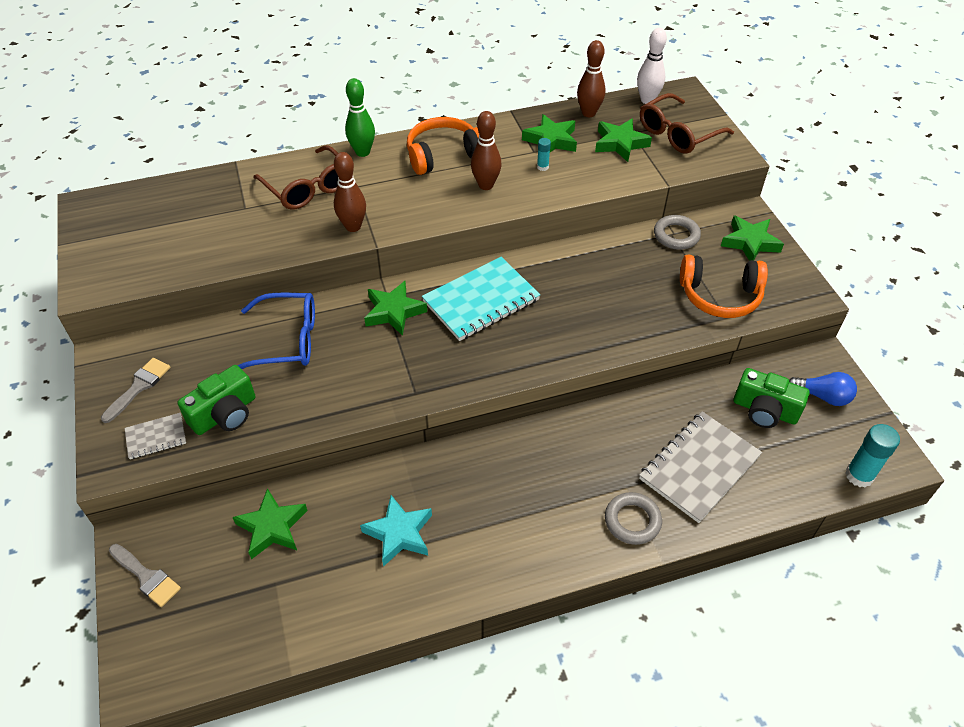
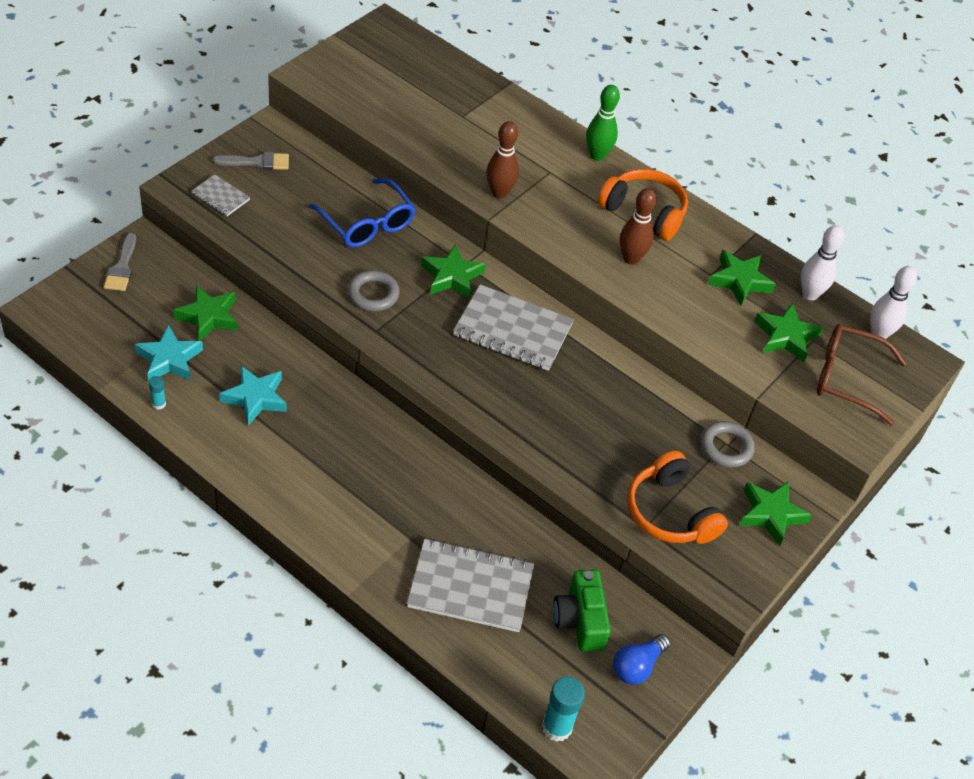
camera: 50 degrees right, 0 degrees up
(225, 414) = (269, 224): green camera -> none
(300, 587) = (169, 359): none -> turquoise star
(308, 188) = (520, 142): brown glasses -> none
(481, 301) = (512, 330): turquoise notebook -> grey notebook
(542, 167) = (694, 290): turquoise glue stick -> turquoise glue stick (158, 404)
(588, 113) = (810, 294): brown bowling pin -> white bowling pin
(632, 521) = (376, 555): grey ring -> grey ring (373, 294)
(822, 396) = (637, 666): blue light bulb -> blue light bulb turned 60 degrees clockwise

